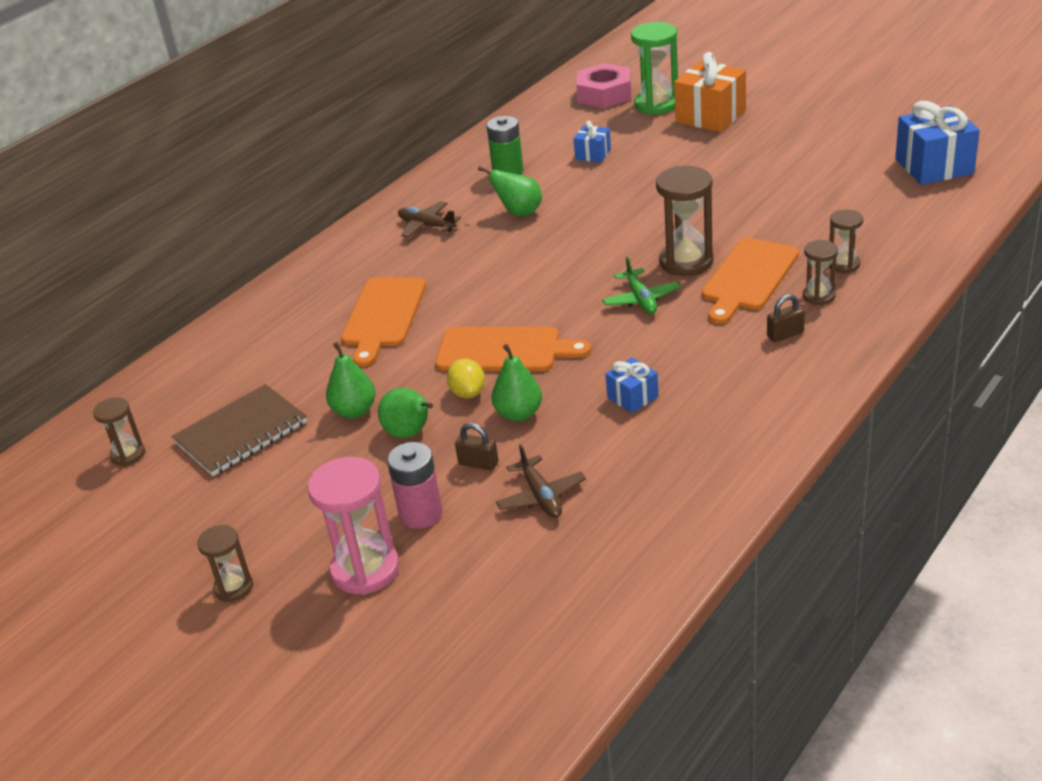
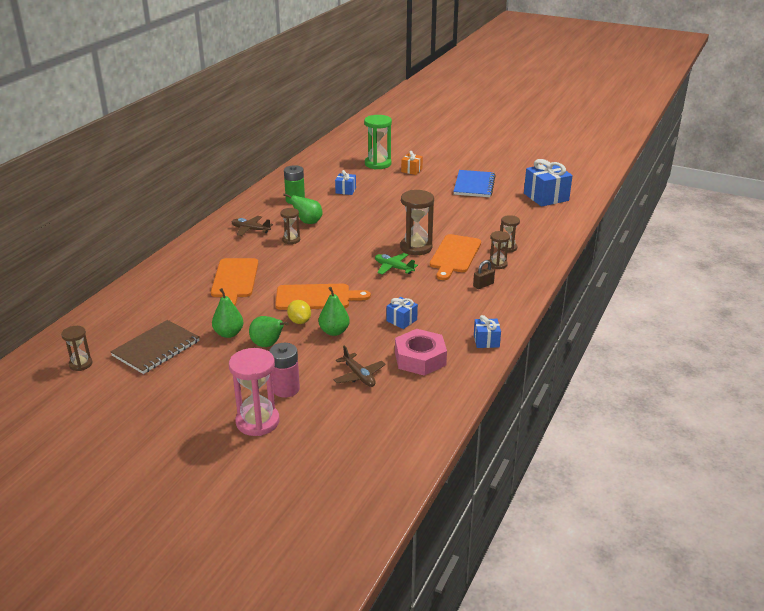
camera: 15 degrees left, 5 degrees down
(233, 587) = (173, 437): brown hourglass -> brown hourglass (291, 240)
(478, 463) = (315, 359): brown padlock -> none
(604, 94) = (345, 158): pink nut -> pink nut (420, 358)
(640, 299) = (393, 268): green plane -> green plane turned 150 degrees clockwise
(710, 116) = (411, 170): orange gift -> orange gift, size x0.53
(766, 441) = (486, 341): none -> blue gift
(811, 144) = (474, 185): none -> blue notebook

